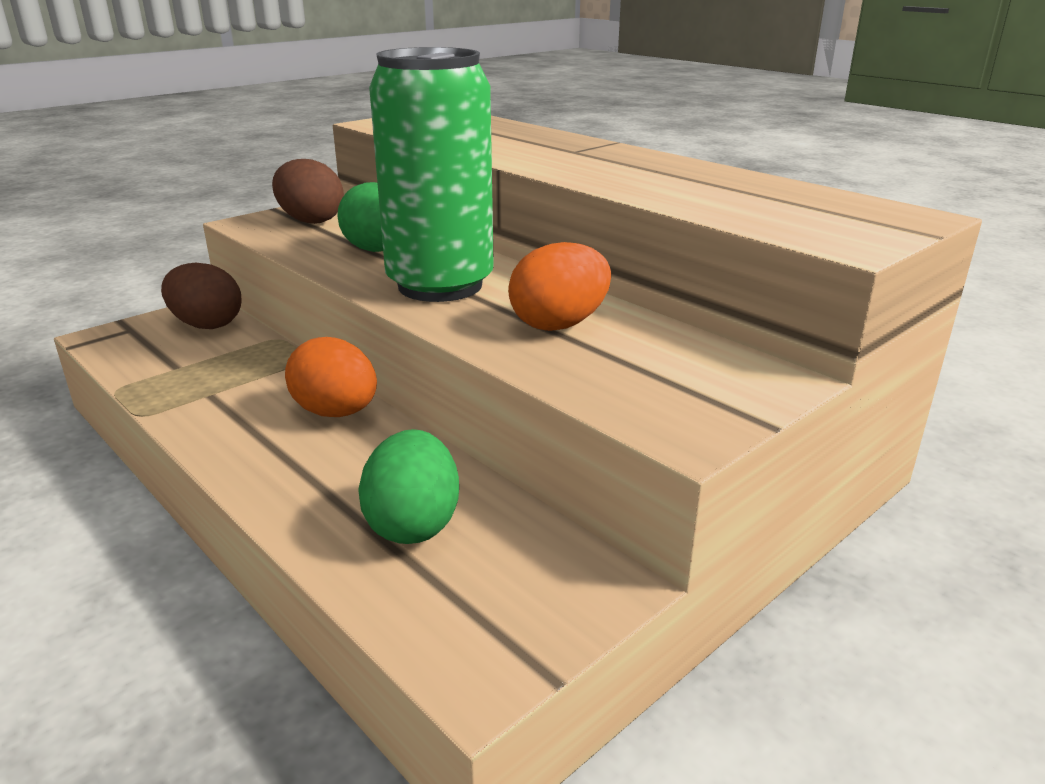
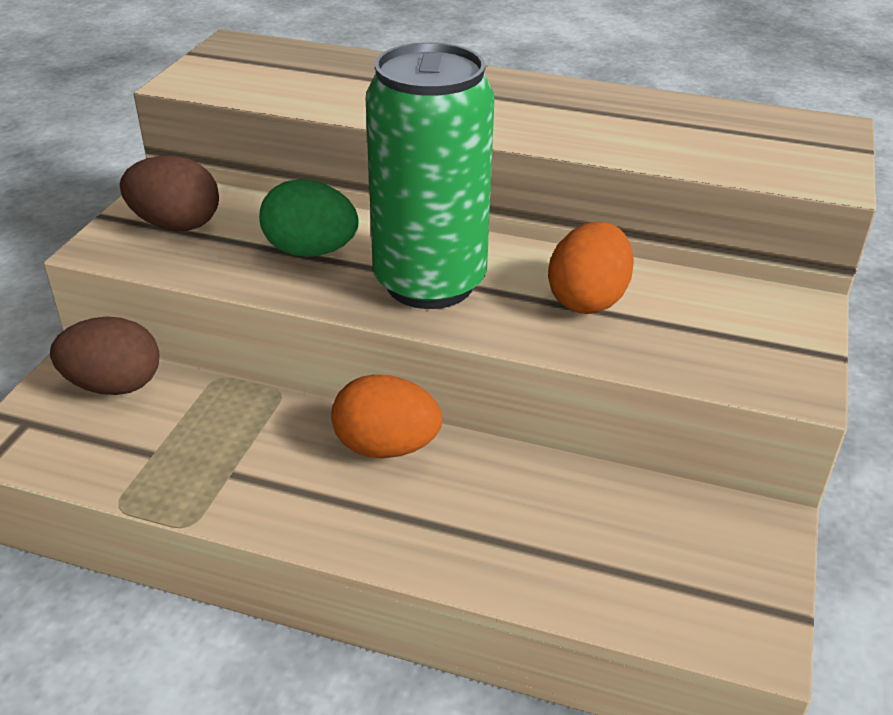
camera: 30 degrees left, 10 degrees up
(413, 524) = (580, 535): green egg -> none

